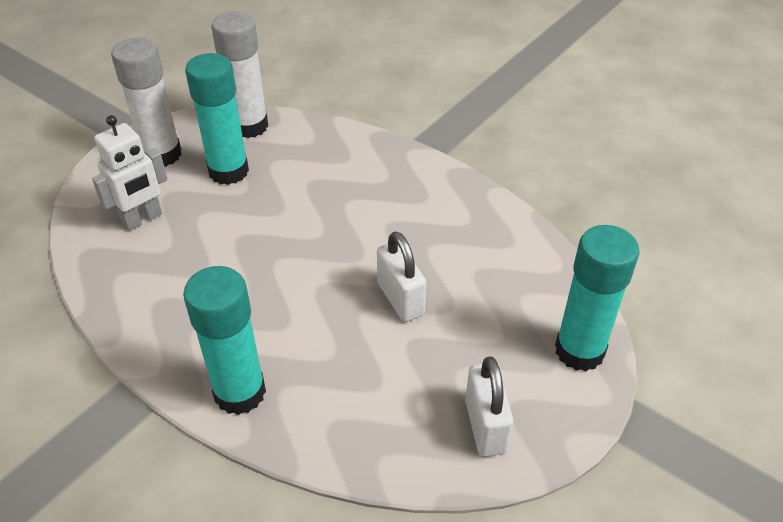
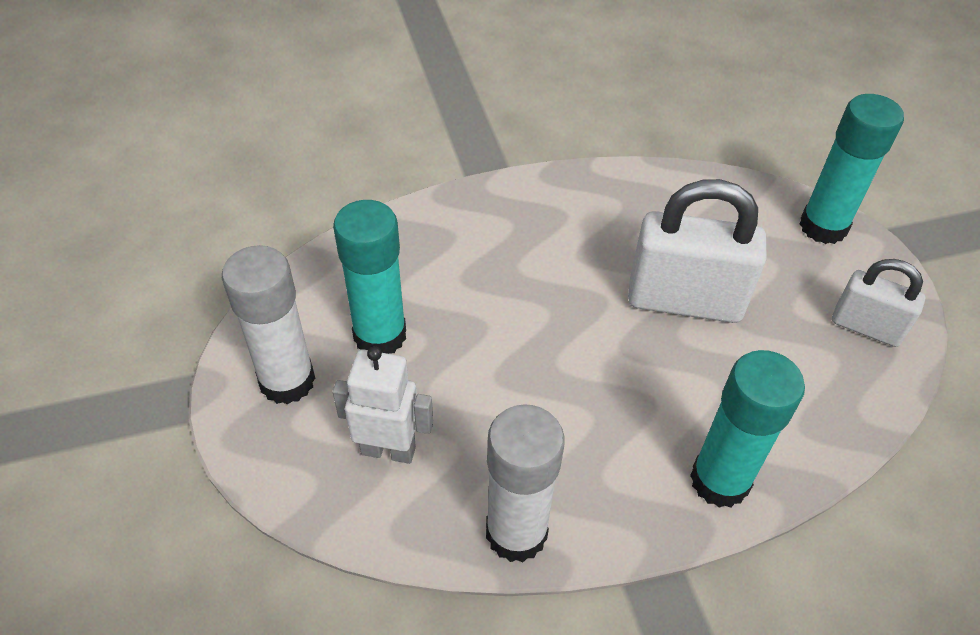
camera: 55 degrees left, 5 degrees up
(142, 219) = (388, 450): white robot -> white robot turned 75 degrees counterclockwise
(249, 126) = (319, 281): white glue stick -> white glue stick (516, 533)
(400, 299) = (684, 301): white padlock -> white padlock, size x1.69

